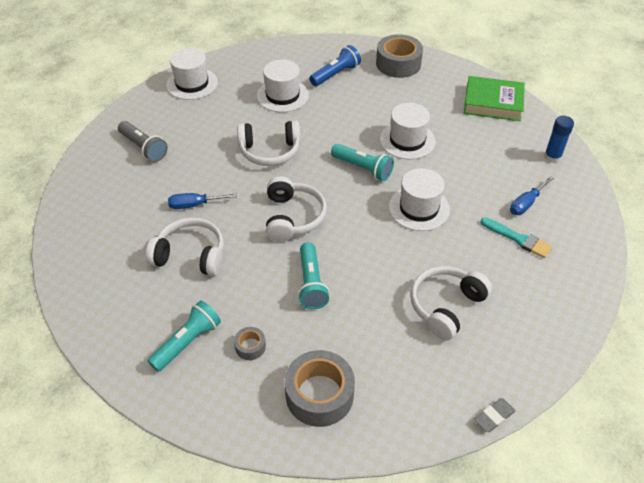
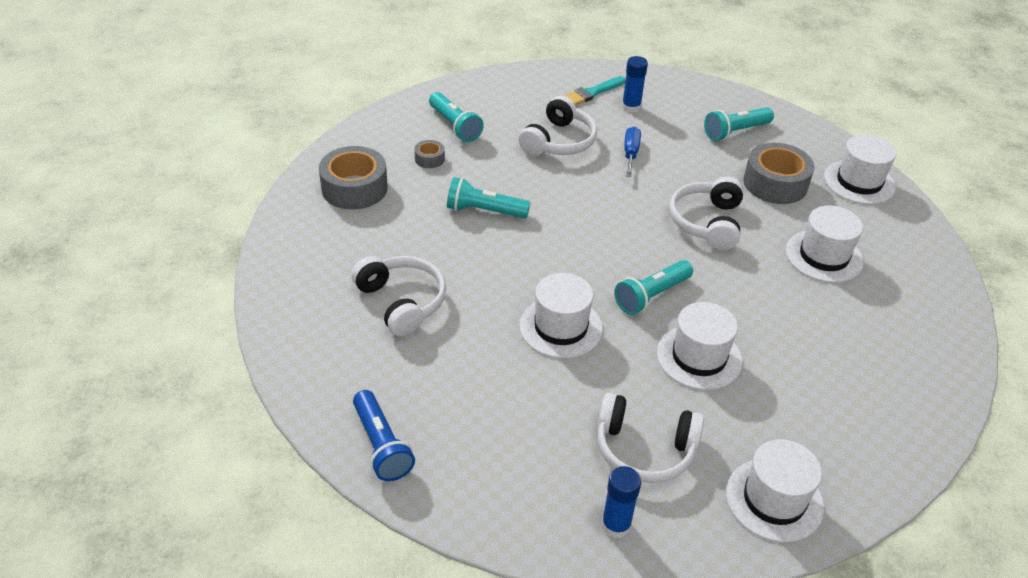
camera: 105 degrees right, 5 degrees down
(120, 216) = (631, 107): none -> blue glue stick
(143, 148) = (735, 132): grey flashlight -> turquoise flashlight
(292, 217) = (586, 218): white headphones -> white headphones (644, 449)
(335, 74) = (873, 322): blue flashlight -> blue flashlight (381, 445)
(398, 64) = (901, 406): grey tape -> grey tape (775, 183)
(493, 103) = (774, 499): green book -> white hat
(494, 417) = (256, 292): grey eraser -> none
(518, 239) = (468, 407): turquoise brush -> turquoise brush (592, 93)
(526, 203) = (527, 444): blue screwdriver -> none

